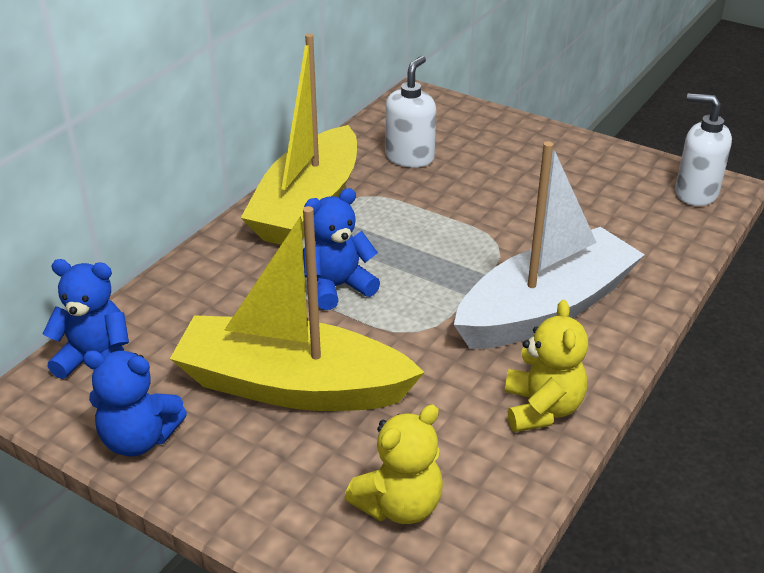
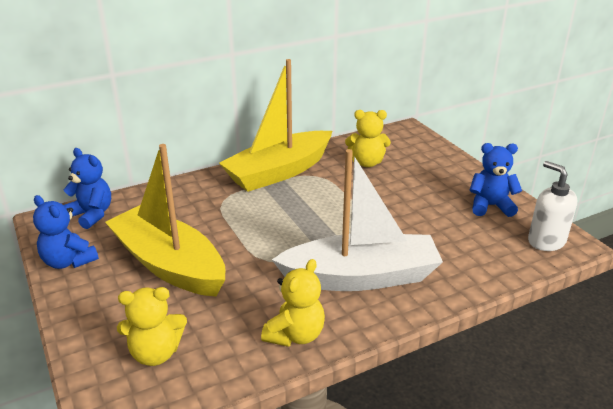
camera: 30 degrees right, 5 degrees down
(337, 287) = (249, 220): blue teddy bear -> blue teddy bear (490, 206)
(410, 157) = (367, 163): white soap dispenser -> yellow teddy bear

